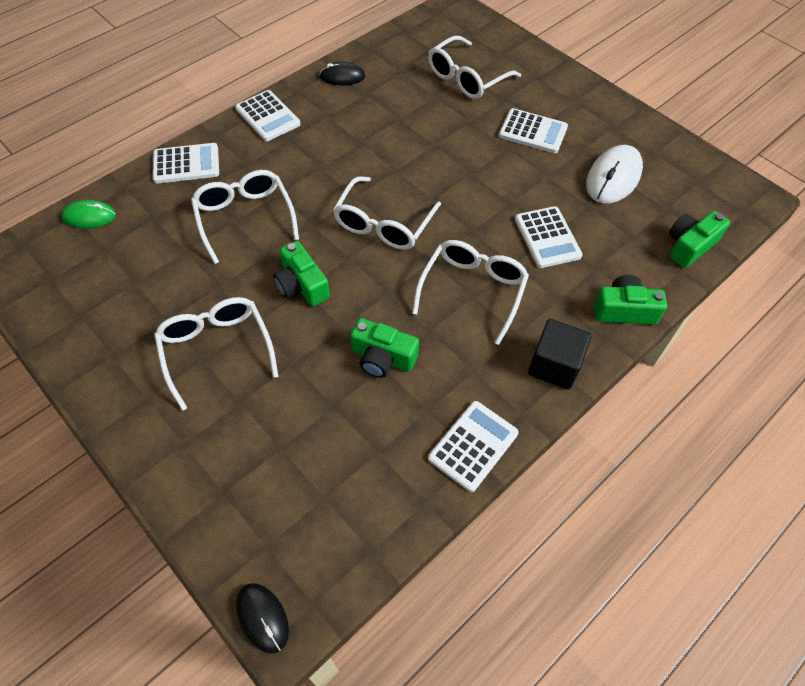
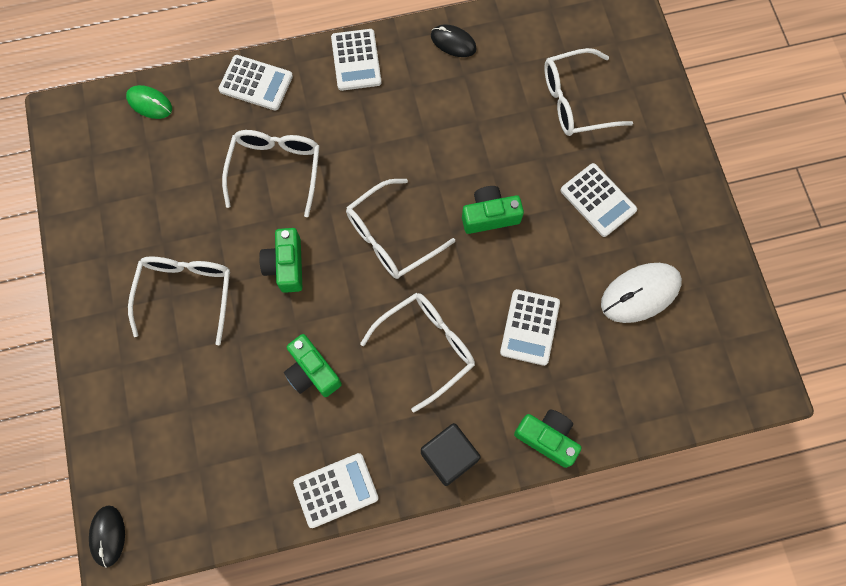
camera: 30 degrees right, 15 degrees up
(689, 246) = (658, 405): green camera -> green camera (490, 216)

